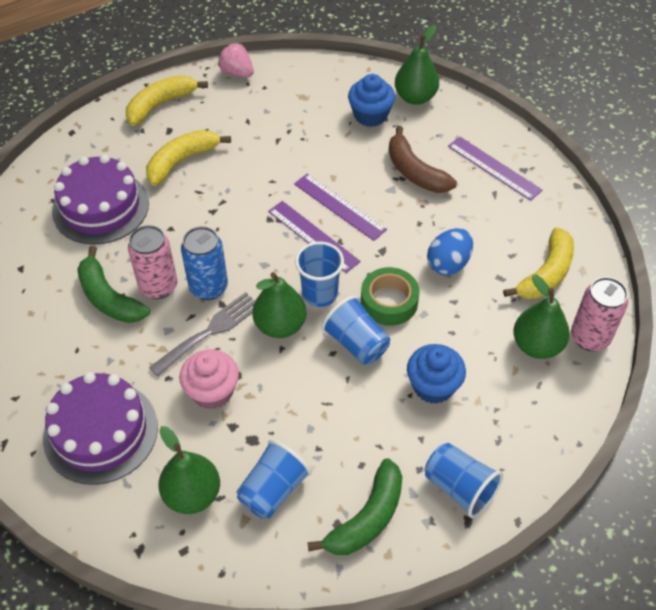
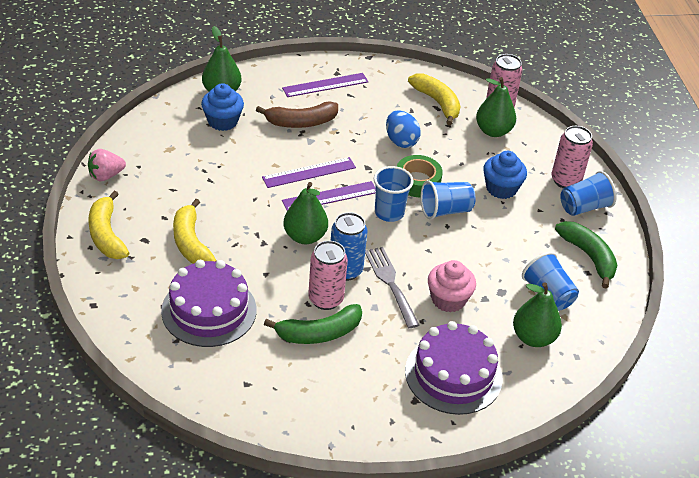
camera: 70 degrees left, 10 degrees down
(280, 325) = (407, 243): green pear -> green pear (305, 237)
(498, 452) = (565, 180): none -> pink can

